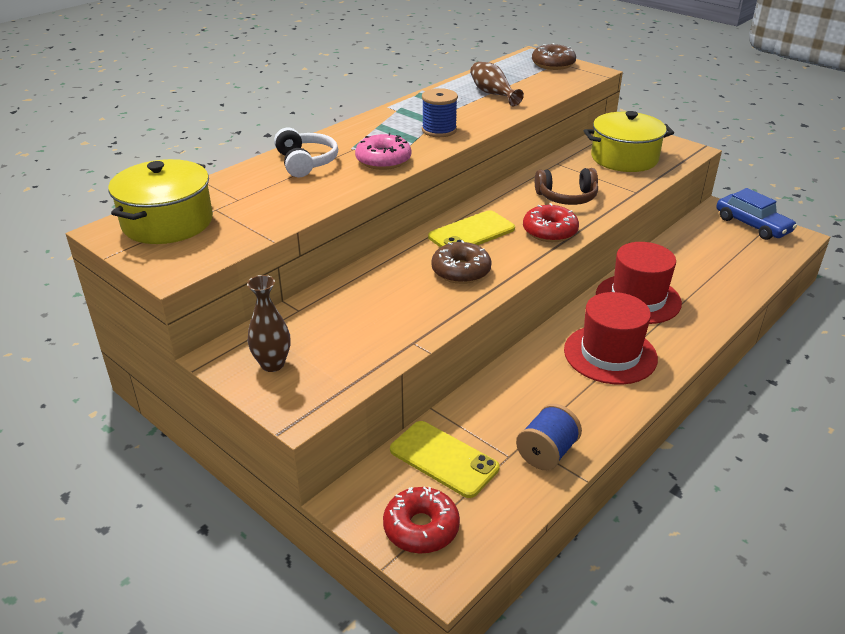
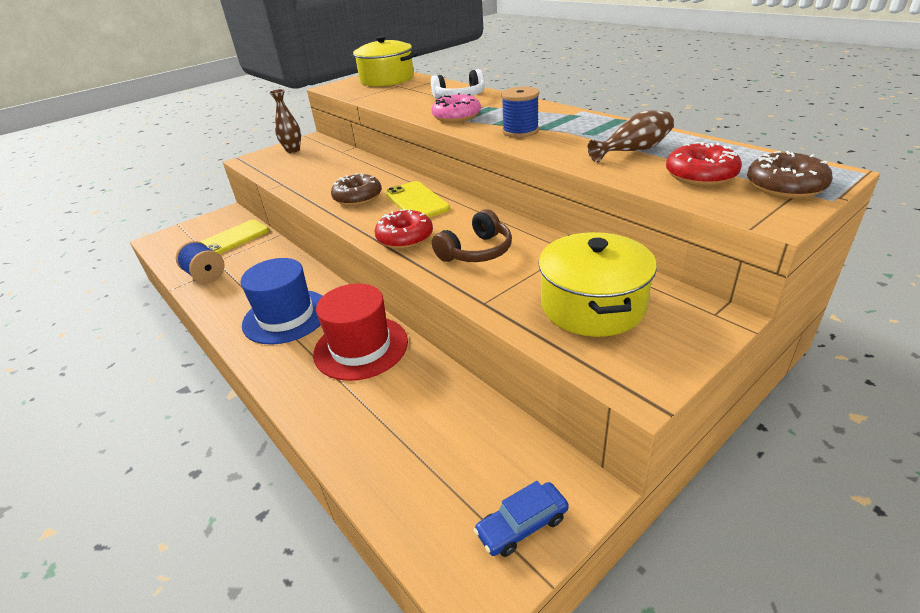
camera: 100 degrees right, 0 degrees up
(421, 528) = (190, 233): red donut -> red donut (700, 175)
(567, 197) = (476, 252): brown headphones -> brown headphones turned 135 degrees counterclockwise
(610, 354) = (286, 316): red hat -> blue hat
(752, 225) = (522, 525): blue car -> blue car, size x0.66

